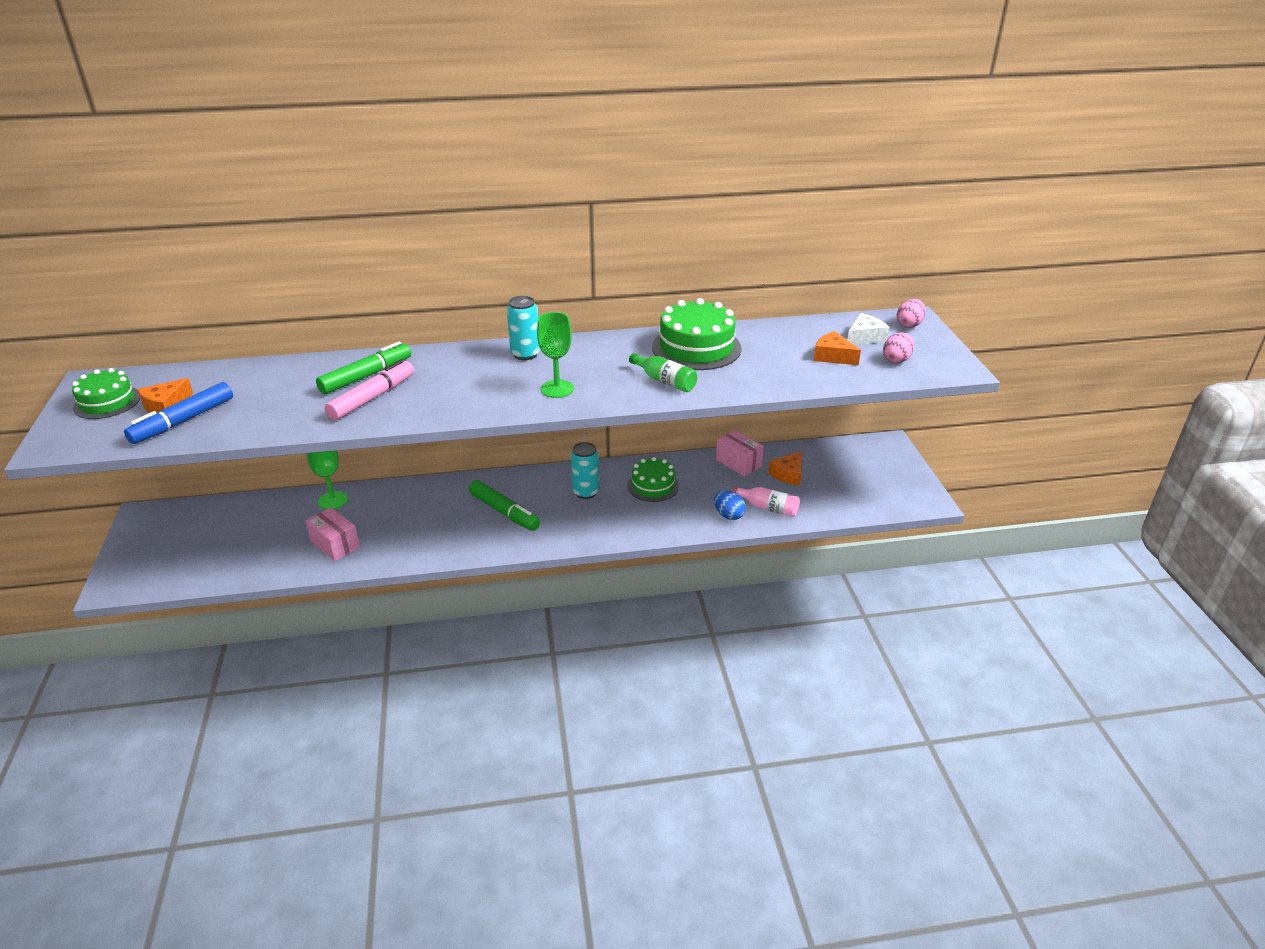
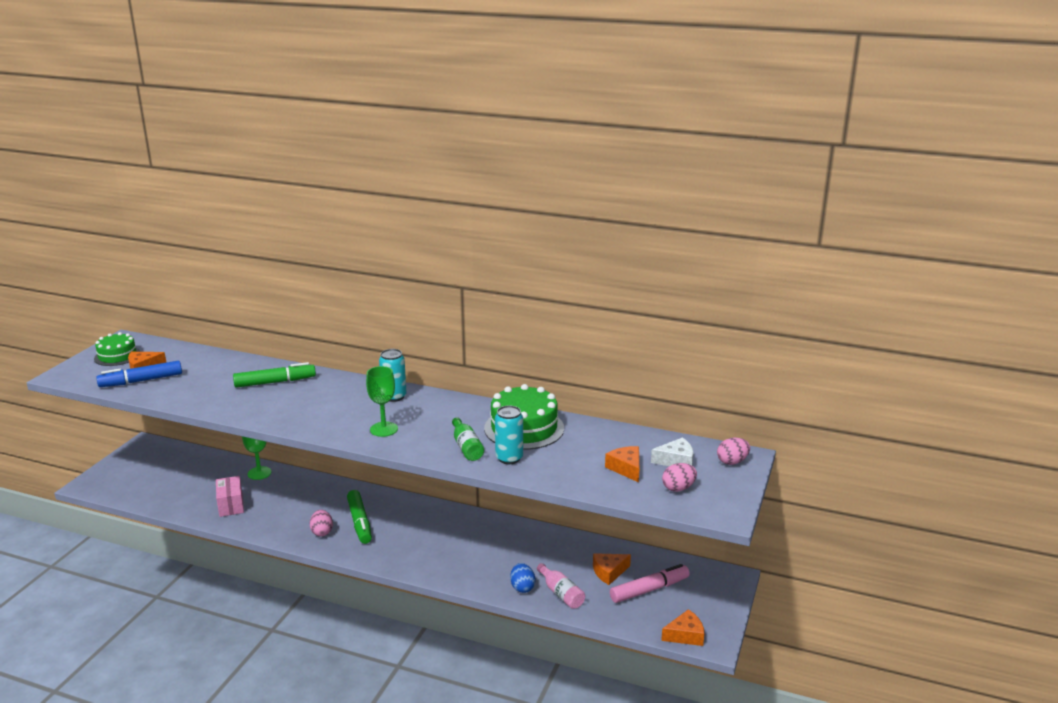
camera: 30 degrees right, 10 degrees down
(372, 398) = (261, 398): pink marker -> pink marker (649, 589)
(473, 535) = (322, 532): none -> pink egg
(586, 492) = (432, 528): turquoise can -> turquoise can (509, 458)
(653, 486) = (487, 541): green cake -> none
(738, 463) = (576, 547): pink box -> none
(903, 504) = (685, 635): none -> orange cheese

